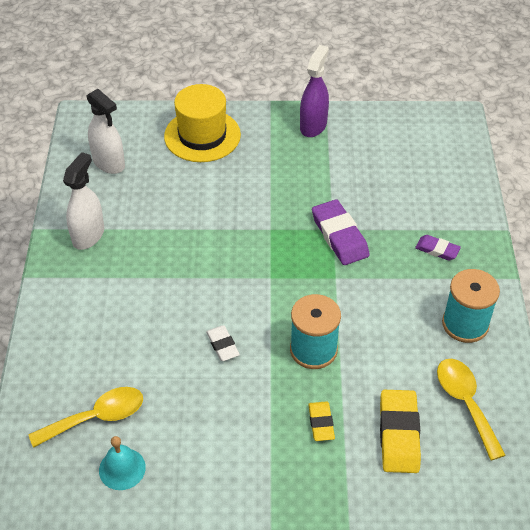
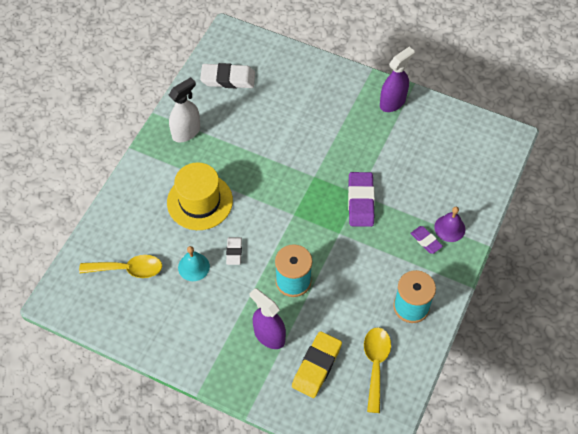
camera: 25 degrees right, 10 degrees up
(109, 163) = (228, 79): white spray bottle -> white eraser
(122, 468) = (127, 311): turquoise bell -> turquoise bell (193, 267)
(202, 135) = (305, 80): yellow hat -> yellow hat (200, 201)
(321, 423) = (269, 335): yellow eraser -> purple spray bottle
(454, 227) = (449, 228): none -> purple bell

